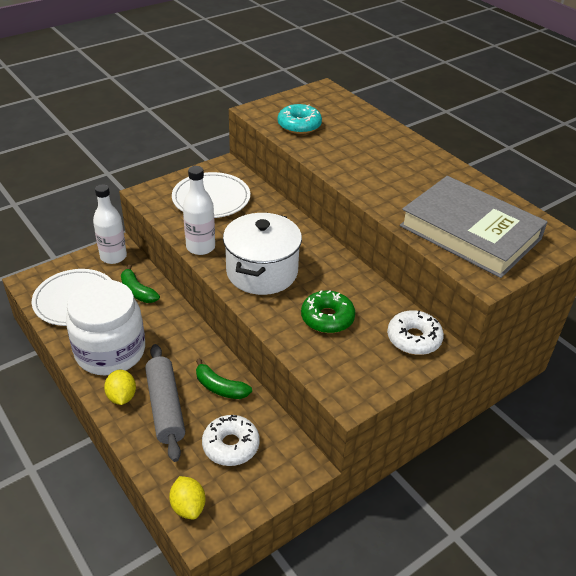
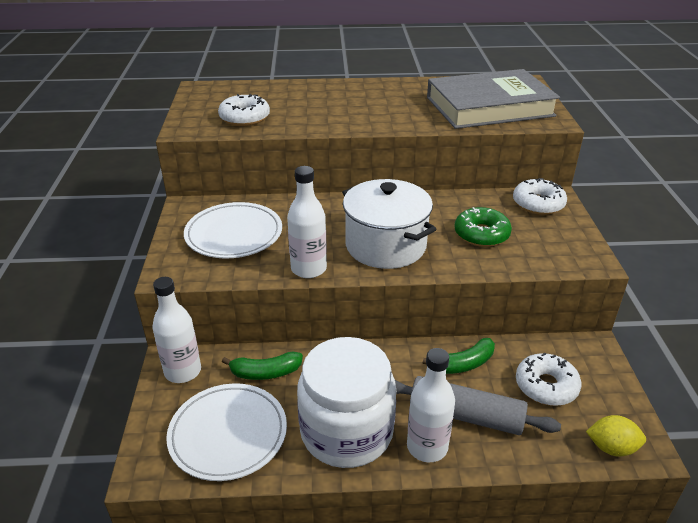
camera: 55 degrees left, 5 degrees down
(122, 397) = (427, 447): yellow lemon -> white bottle
(299, 125) = (244, 118): turquoise donut -> white donut

